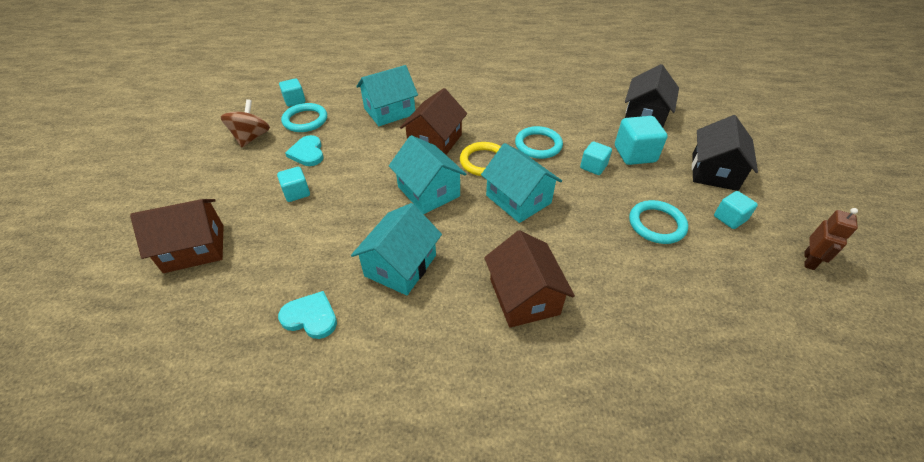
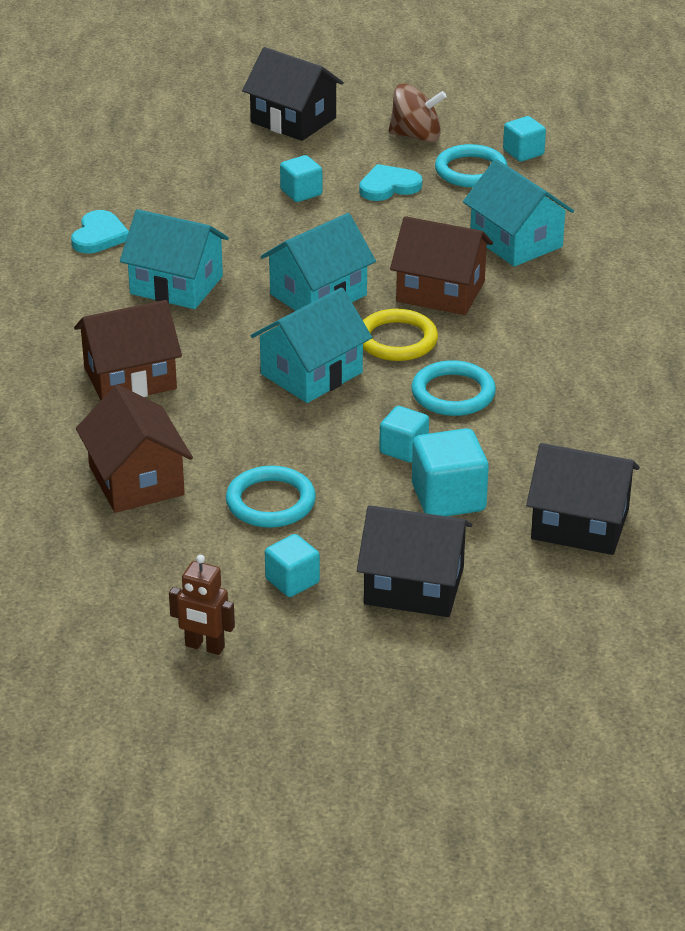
camera: 85 degrees right, 10 degrees down
(192, 191) = (293, 120): none -> black house
(194, 248) = (196, 145): brown house -> brown house (136, 480)

